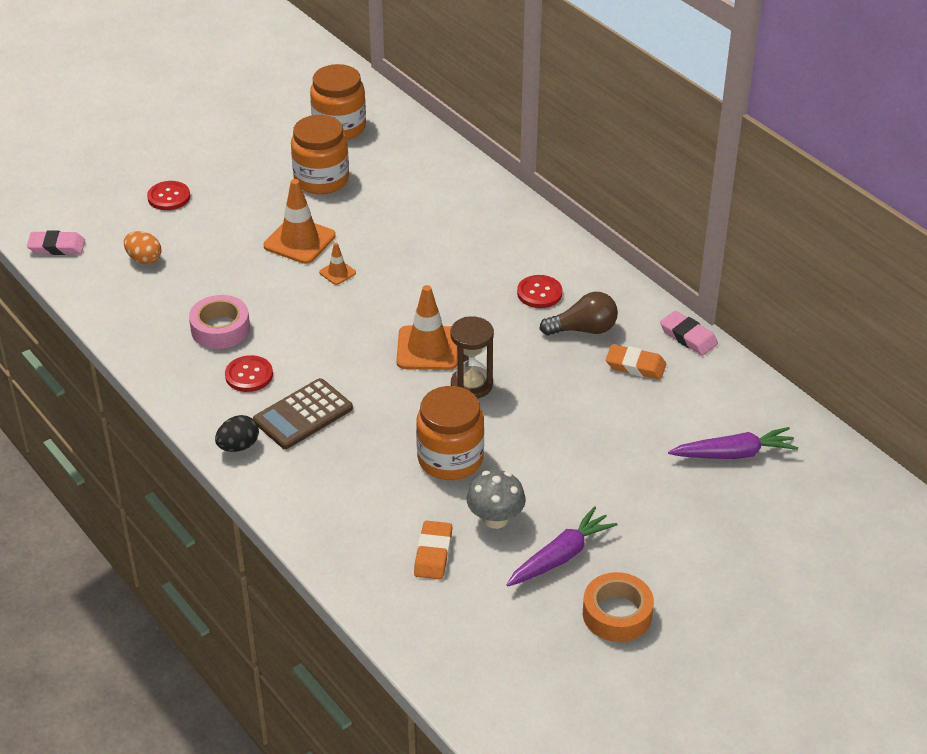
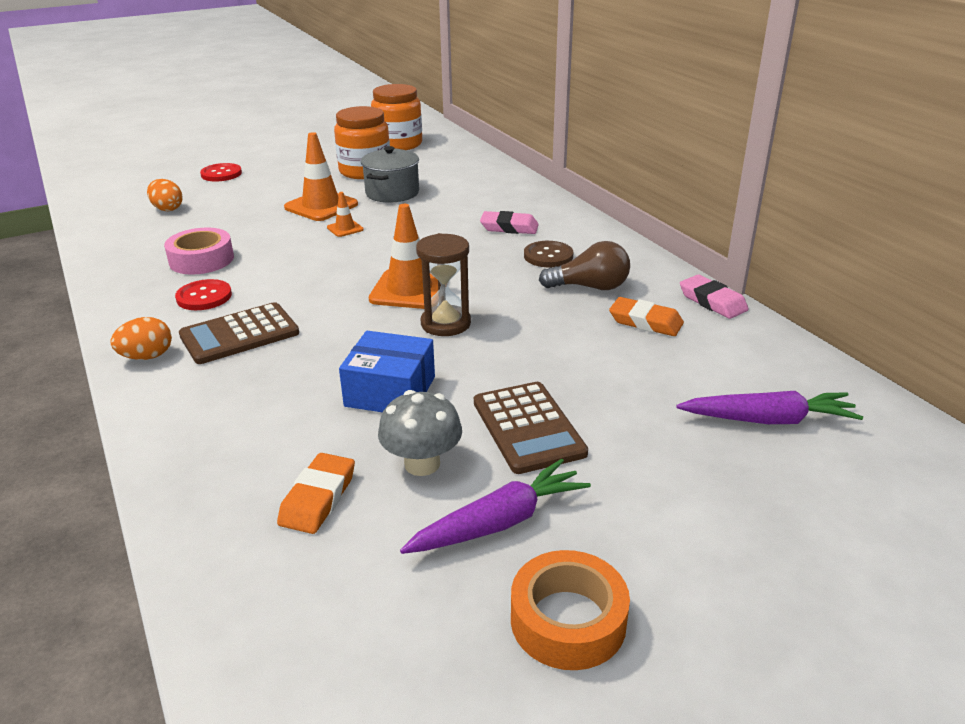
camera: 10 degrees right, 10 degrees down
(57, 247) = (96, 197): pink eraser -> pink eraser (509, 227)
(238, 446) = (147, 357): black egg -> orange egg
(363, 214) = (392, 193): none -> grey pot
(450, 459) = (390, 391): orange jar -> blue box
(539, 293) = (548, 256): red button -> brown button
(563, 480) = (528, 427): none -> brown calculator

